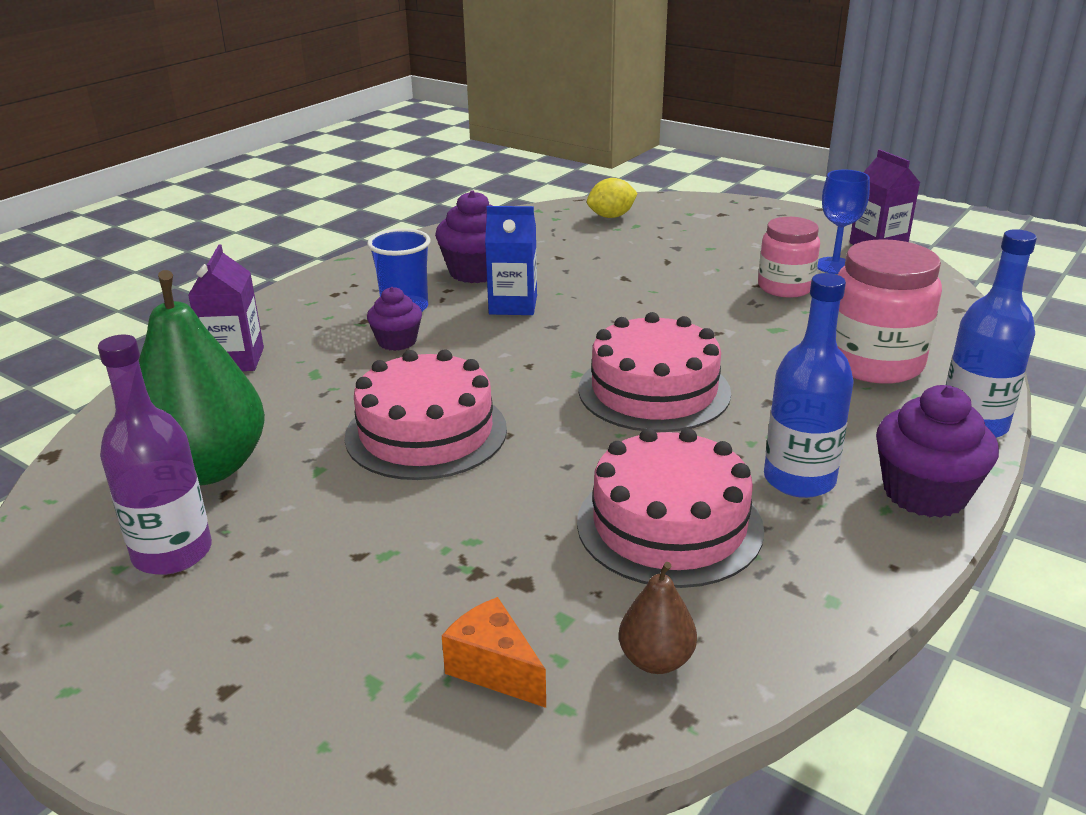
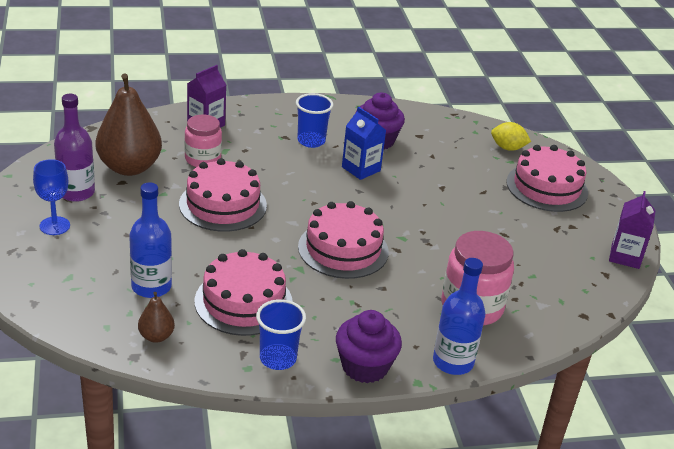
camera: 40 degrees right, 5 degrees up
(206, 468) = (129, 167): green pear -> brown pear
(397, 341) = (280, 156): purple cupcake -> none
(494, 669) = (106, 300): orange cheese -> none
(708, 229) = (547, 187): none -> pink cake
(785, 287) = (514, 244): pink jar -> pink jar (203, 159)
(799, 479) = (326, 324): blue bottle -> blue bottle (151, 287)
(835, 266) = (570, 251): blue goblet -> blue goblet (54, 226)
(837, 560) = (278, 359): none -> blue cup

